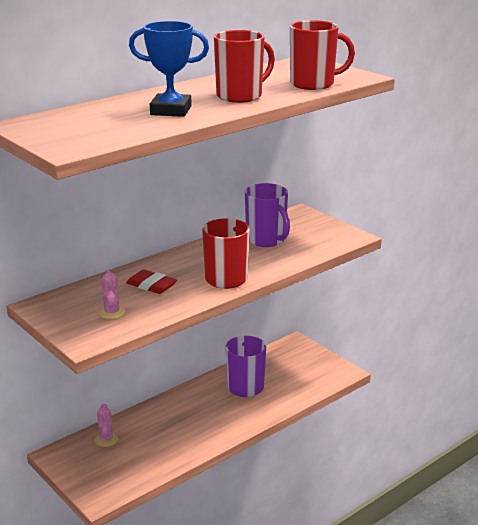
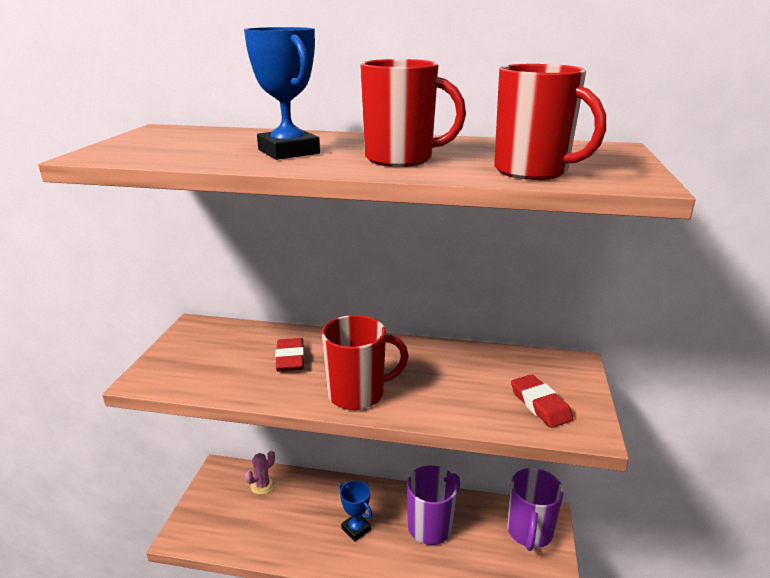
camera: 50 degrees right, 0 degrees up
(112, 312) = (214, 365): pink cactus -> none
(206, 416) = (356, 529): none -> blue trophy
(266, 240) = (478, 374): purple mug -> purple mug (529, 532)
(317, 237) = (540, 404): none -> red eraser

